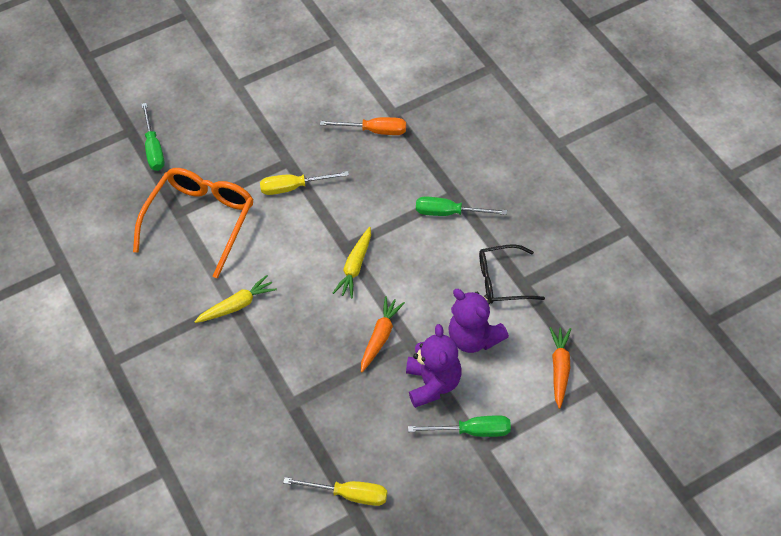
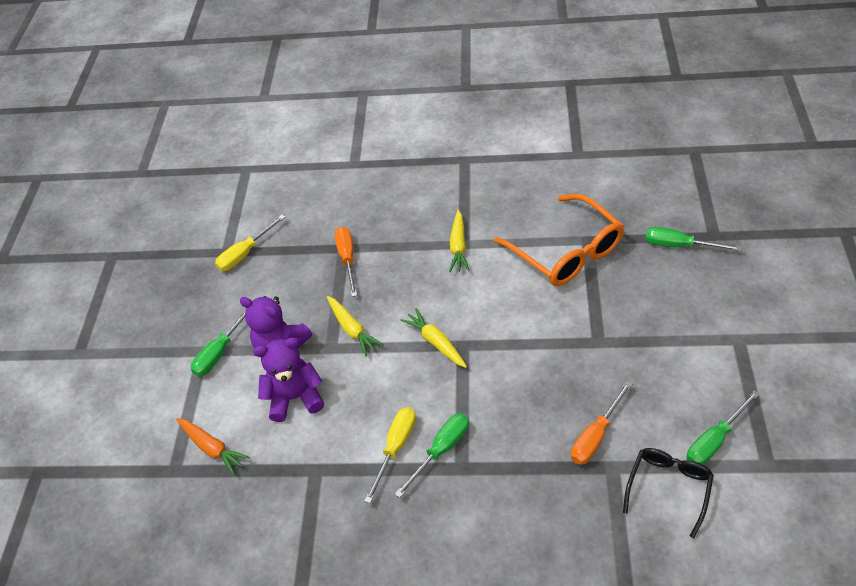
camera: 125 degrees right, 5 degrees down
(294, 187) = (561, 333): yellow screwdriver -> yellow screwdriver (396, 447)
(303, 391) = (347, 259): none -> orange screwdriver
(335, 70) = (714, 440): none -> green screwdriver
(380, 337) = (352, 329): orange carrot -> yellow carrot
(502, 281) = (331, 453): black glasses -> black glasses (668, 488)

